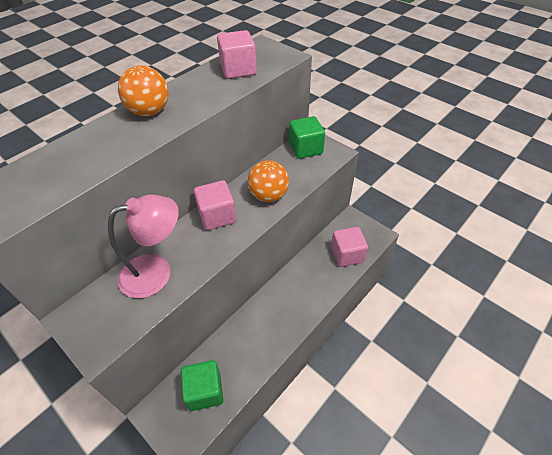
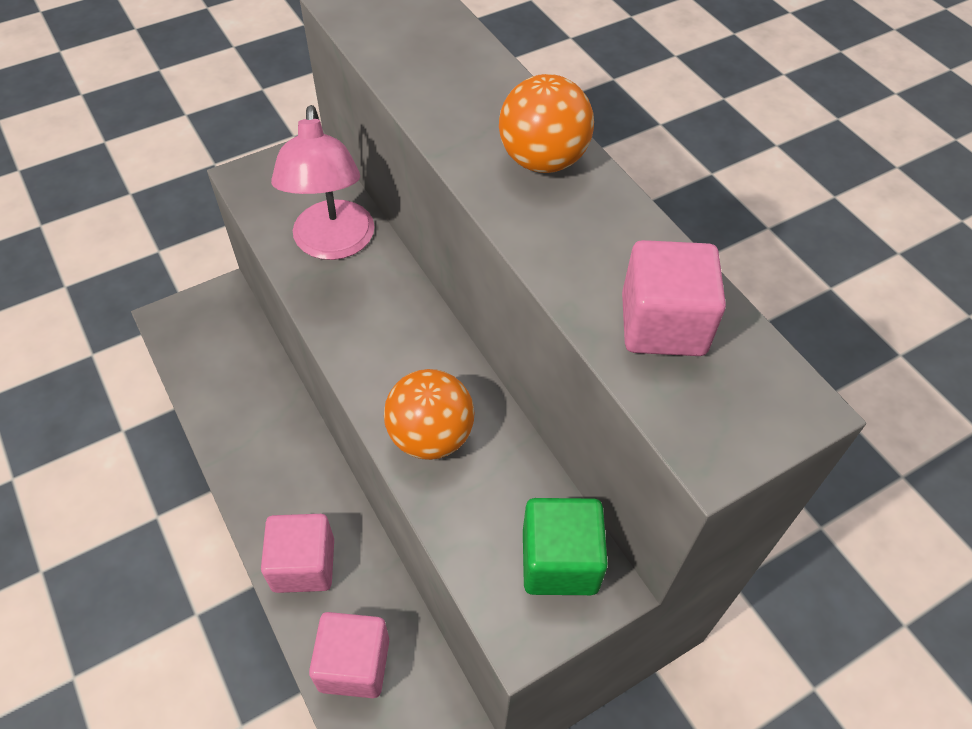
camera: 105 degrees right, 5 degrees up
(205, 391) = (217, 355): green cube -> none
(217, 216) = (413, 340): pink cube -> pink cube (303, 564)

